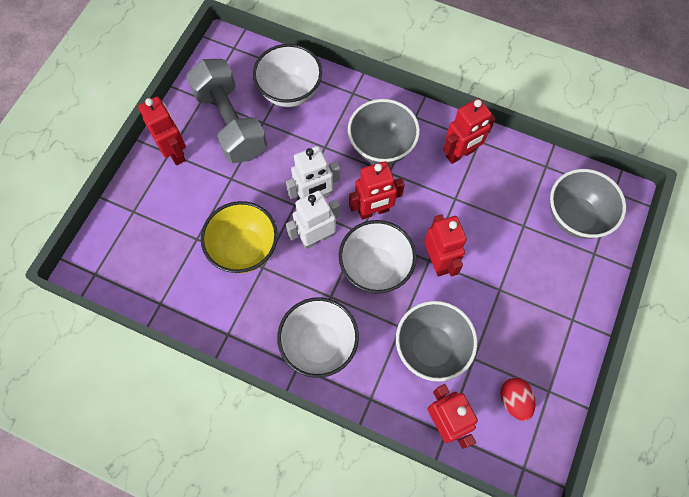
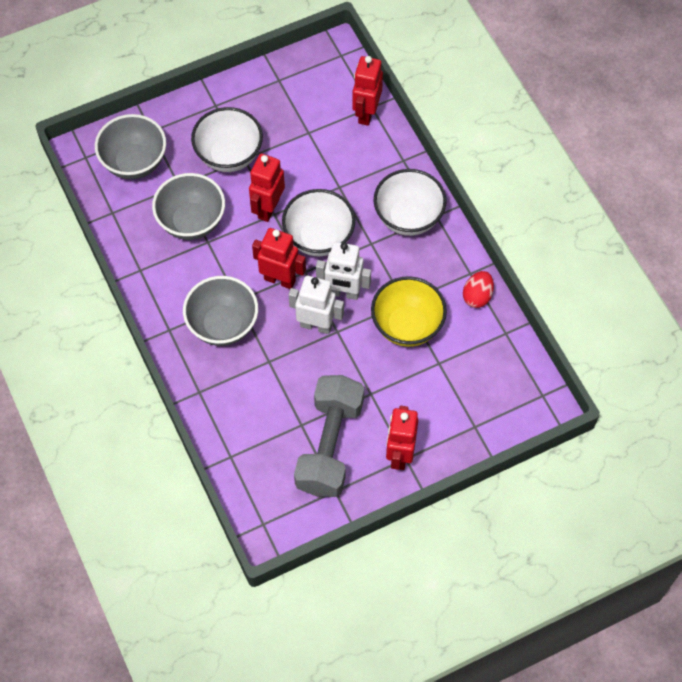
camera: 140 degrees left, 5 degrees down
(290, 92) = (252, 435): white bowl -> white bowl (229, 156)
(431, 348) = (331, 159): grey bowl -> grey bowl (191, 222)
(460, 154) = (166, 271): red robot -> none
(514, 400) = (307, 91): red egg -> red egg (477, 296)

